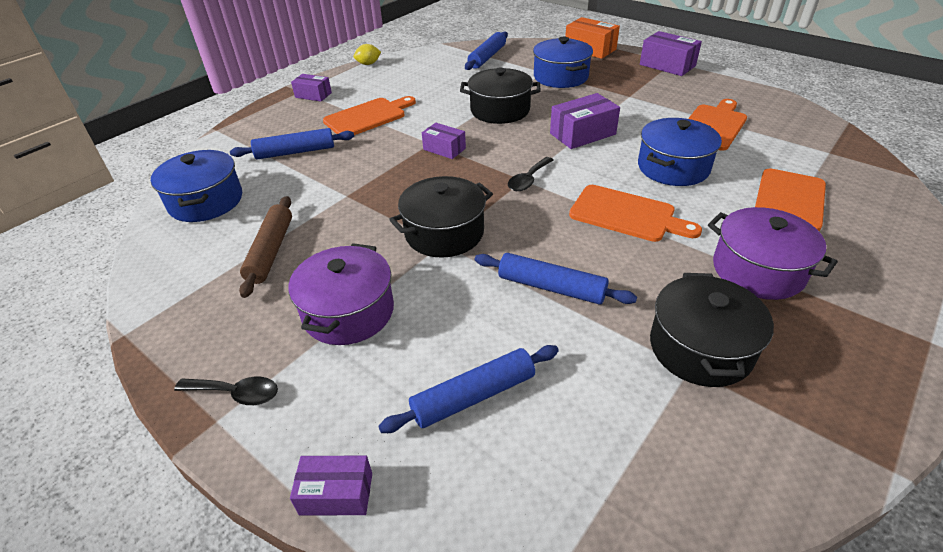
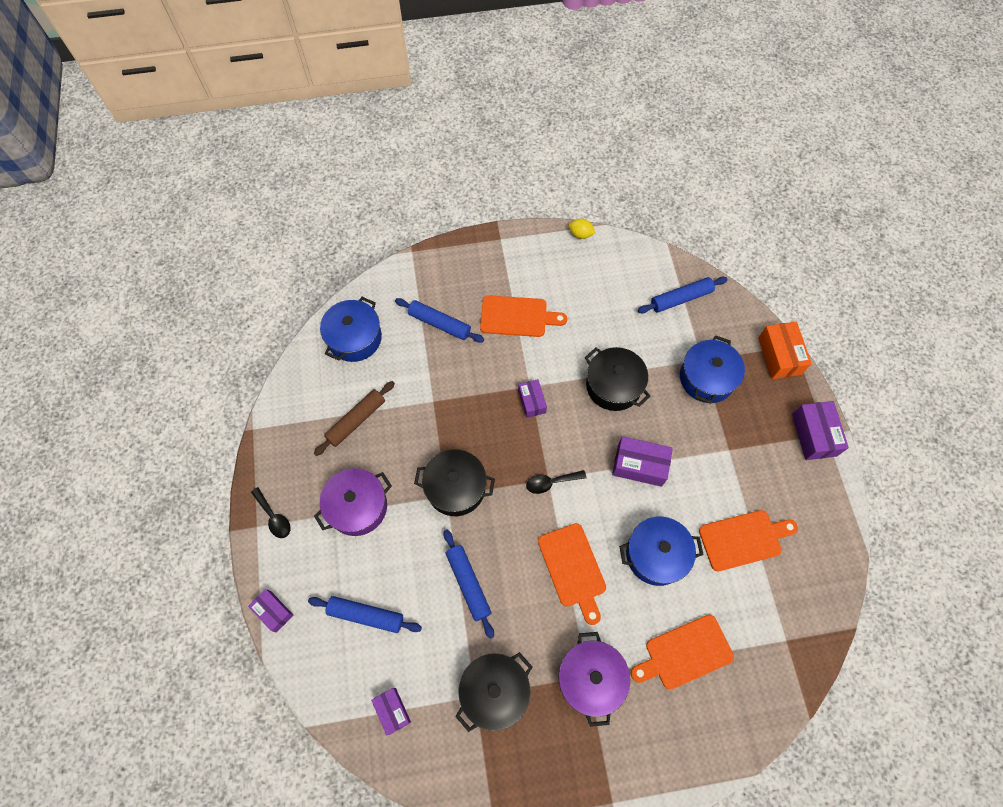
camera: 40 degrees right, 25 degrees up
(313, 95) = (505, 253): purple box -> purple box (392, 711)

